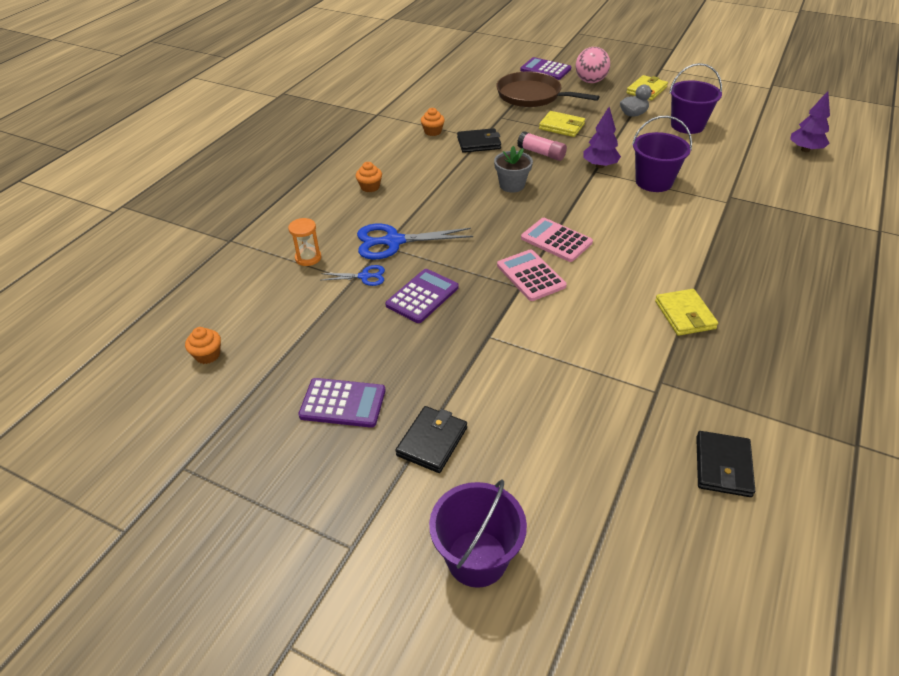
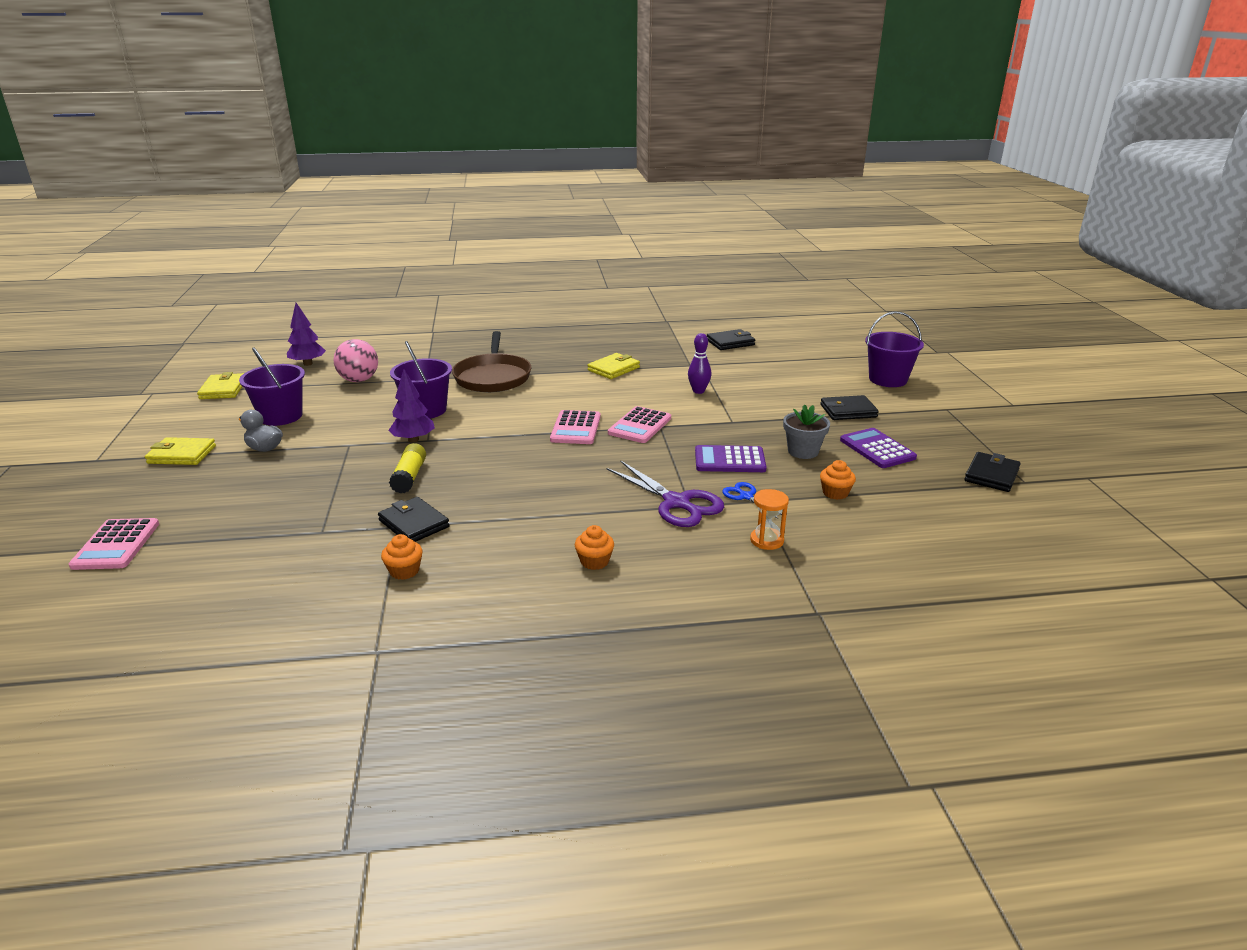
camera: 125 degrees left, 15 degrees down
(207, 355) = (948, 528): orange cupcake -> orange cupcake (835, 493)
(218, 451) = (991, 475): none -> black wallet
(393, 242) = (676, 503): blue scissors -> purple scissors
(512, 185) = (499, 474): grey flower pot -> grey flower pot (803, 451)
(532, 96) = (232, 528): brown pan -> brown pan (493, 377)
(541, 153) = (409, 477): pink glue stick -> yellow glue stick
(545, 69) = (116, 545): purple calculator -> pink calculator
(561, 126) = (327, 482): yellow wallet -> yellow wallet (223, 389)
(578, 349) = (698, 391): none -> purple bowling pin
(590, 81) = (159, 497): pink ball -> pink ball (359, 380)

